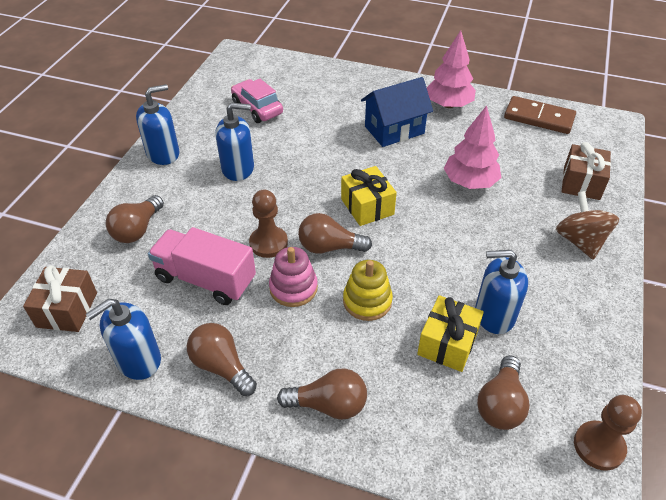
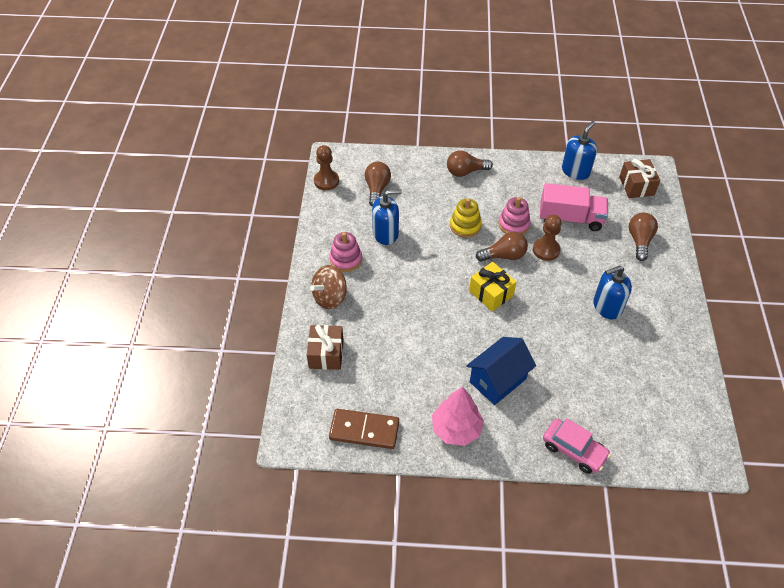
camera: 165 degrees right, 5 degrees up
(163, 153) = (676, 308): blue soap dispenser -> none
(221, 366) = (530, 177): brown light bulb -> none
(257, 108) = (635, 379): pink car -> pink car (574, 450)
(447, 343) = (410, 212): yellow gift -> none
(470, 182) = (418, 334): pink tree -> none
(558, 287) = (346, 259): none -> pink stacking toy
(580, 241) = (330, 297): brown spinning top -> brown spinning top turned 75 degrees clockwise

